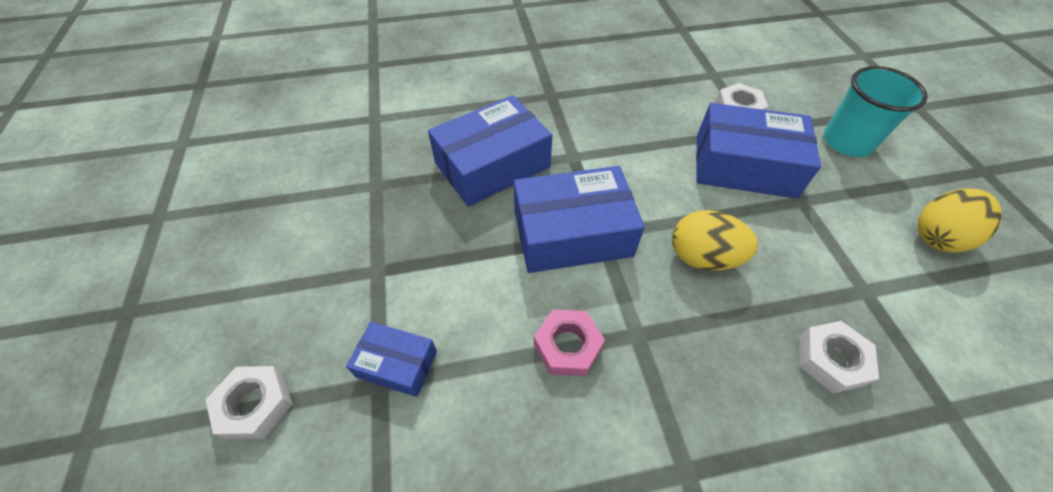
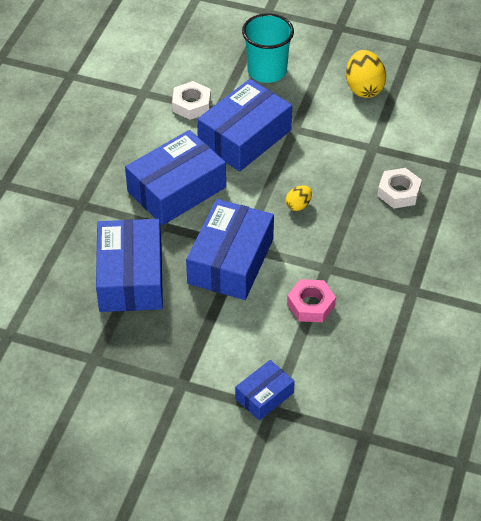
camera: 60 degrees left, 5 degrees down
(255, 405) = (243, 479): white nut -> none
(626, 147) = (176, 189): none -> blue box
(703, 257) = (298, 205): yellow egg -> yellow egg, size x0.53

